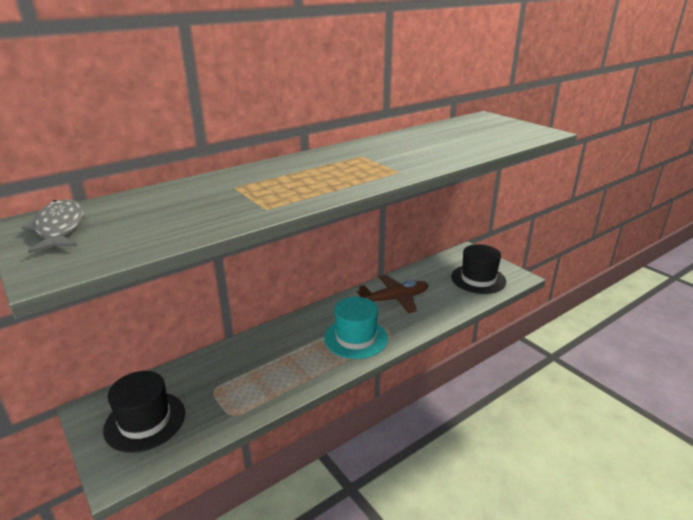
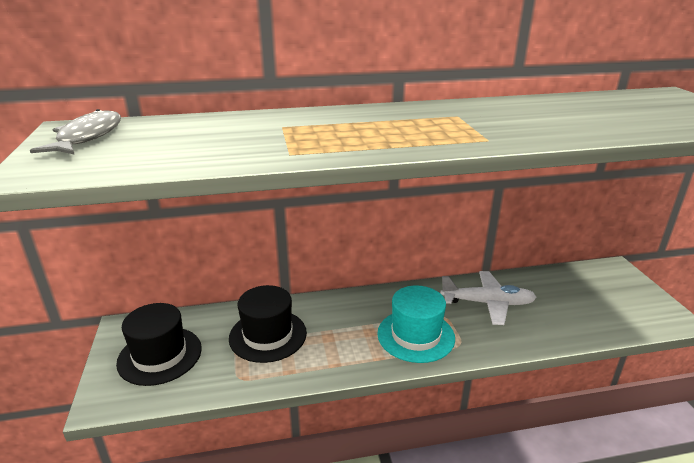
camera: 25 degrees right, 0 degrees up
(395, 299) = (488, 303): brown plane -> white plane
(478, 279) = (612, 307): black hat -> black hat (268, 335)

